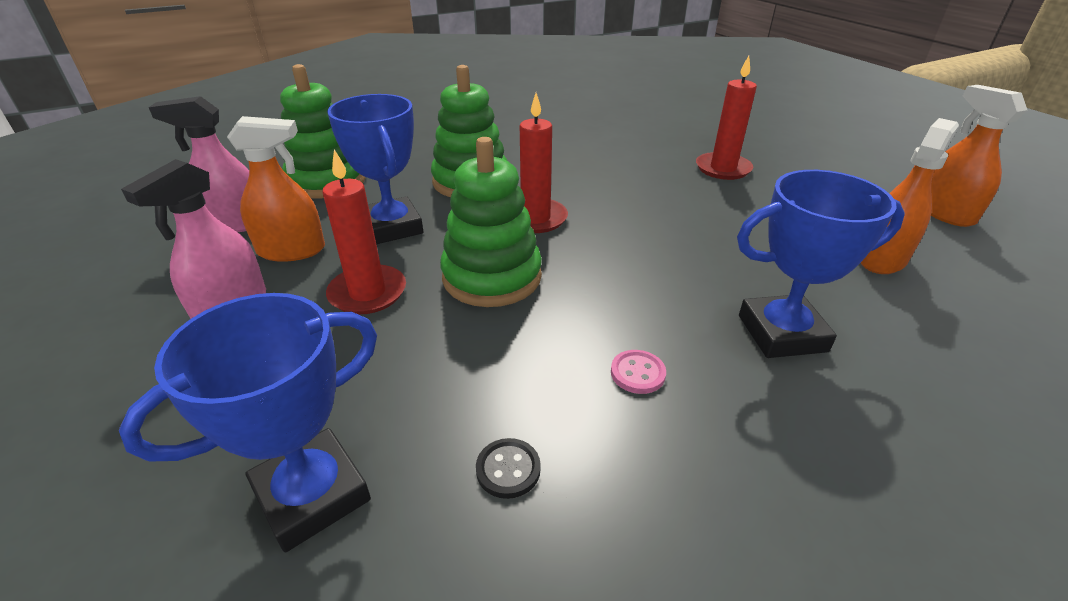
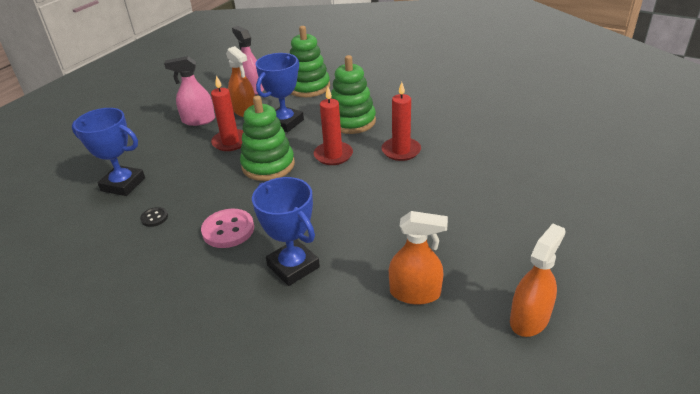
camera: 60 degrees right, 0 degrees up
(637, 373) = (228, 230): pink button -> pink button, size x1.90
(723, 169) = (478, 197): red candle -> red candle (401, 151)

